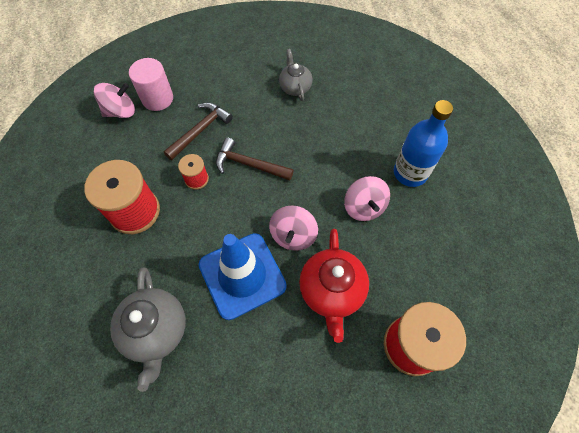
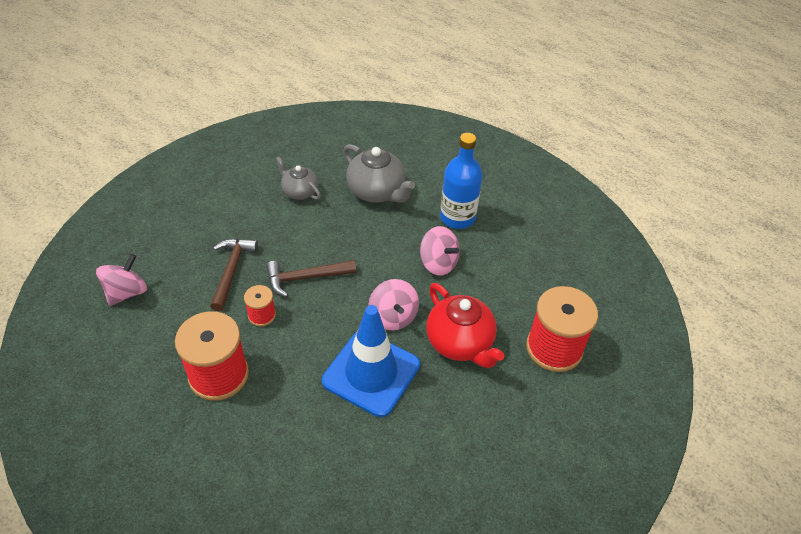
camera: 35 degrees left, 15 degrees down
(156, 331) = (324, 463): grey teapot -> grey teapot (377, 192)
(157, 98) = (160, 262): pink cylinder -> none

